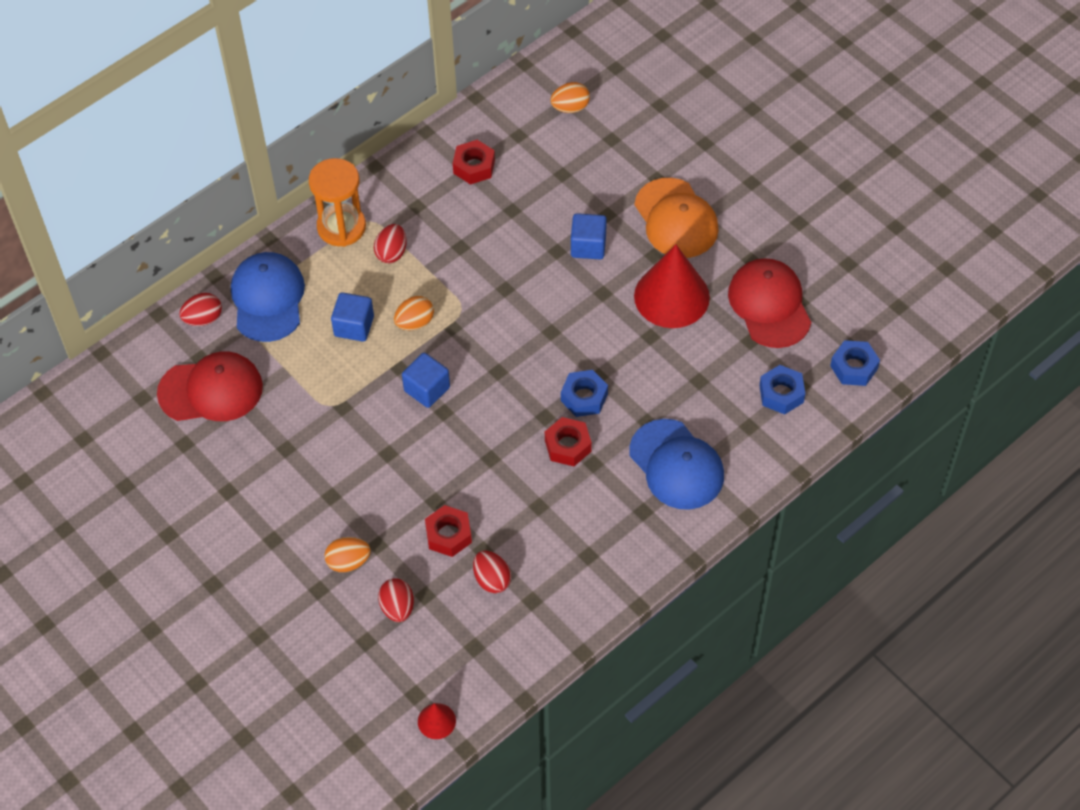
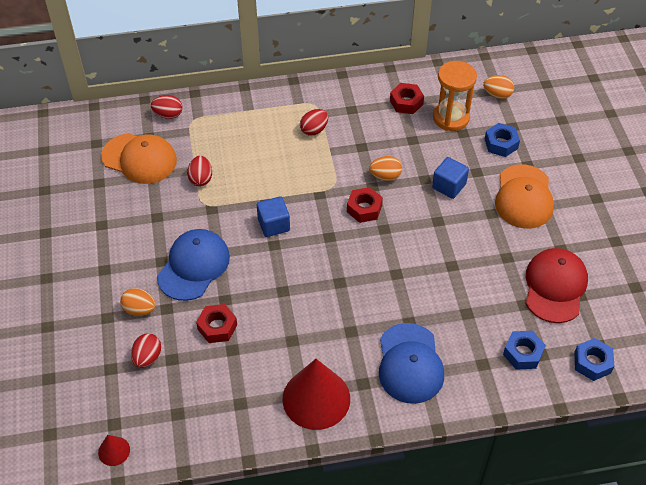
camera: 30 degrees right, 5 degrees down
(211, 390) = (139, 159): red cap -> orange cap
(268, 299) = (216, 121): blue cap -> blue cap (193, 266)
(341, 227) = (294, 100): orange hourglass -> orange hourglass (451, 118)
(354, 326) = (256, 163): blue cube -> none
(415, 322) = (297, 179): orange egg -> orange egg (385, 176)
(492, 579) = (223, 373): red egg -> red egg (201, 179)
(568, 446) = (341, 310): red nut -> red nut (364, 208)
(584, 397) = (376, 283): blue nut -> blue nut (501, 144)
(671, 296) = (485, 246): red cone -> red cone (316, 398)

